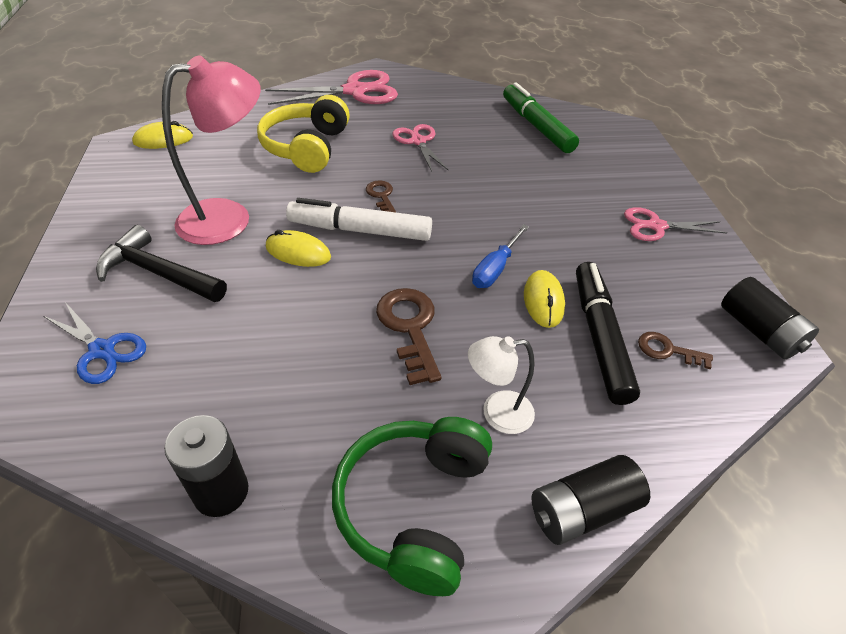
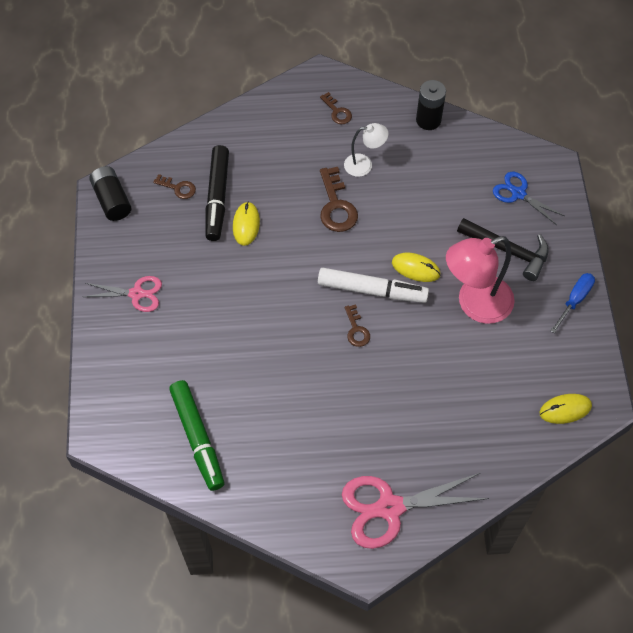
camera: 175 degrees left, 15 degrees up
(306, 147) = (428, 398): yellow headphones -> none
(414, 507) = (337, 112): green headphones -> brown key
(418, 141) = (322, 409): pink scissors -> none
(495, 269) = (274, 252): blue screwdriver -> blue screwdriver (574, 300)
(497, 413) = (290, 153): white lamp -> white lamp (364, 165)
(582, 510) = (257, 108): black battery -> none

